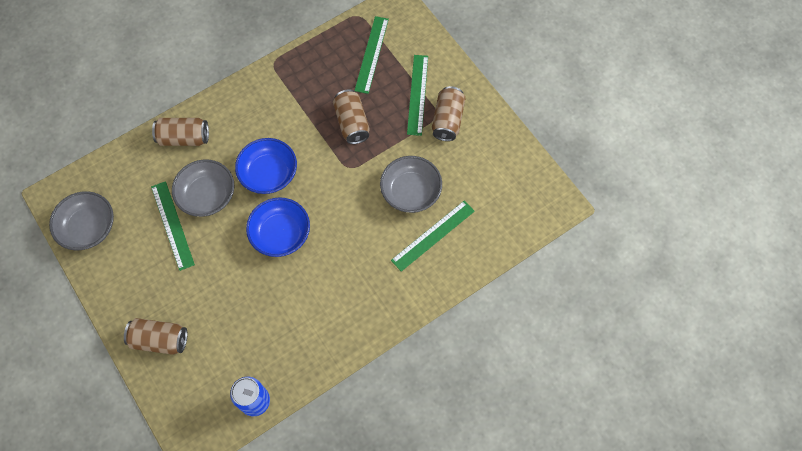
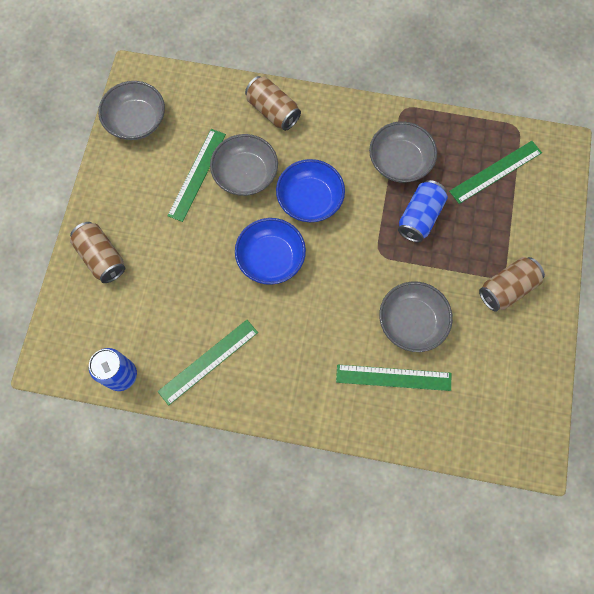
camera: 45 degrees right, 5 degrees up
(304, 99) = (399, 162): none -> grey bowl
(352, 123) = (419, 217): brown can -> blue can
(417, 94) = (502, 242): green ruler -> green ruler (208, 361)

